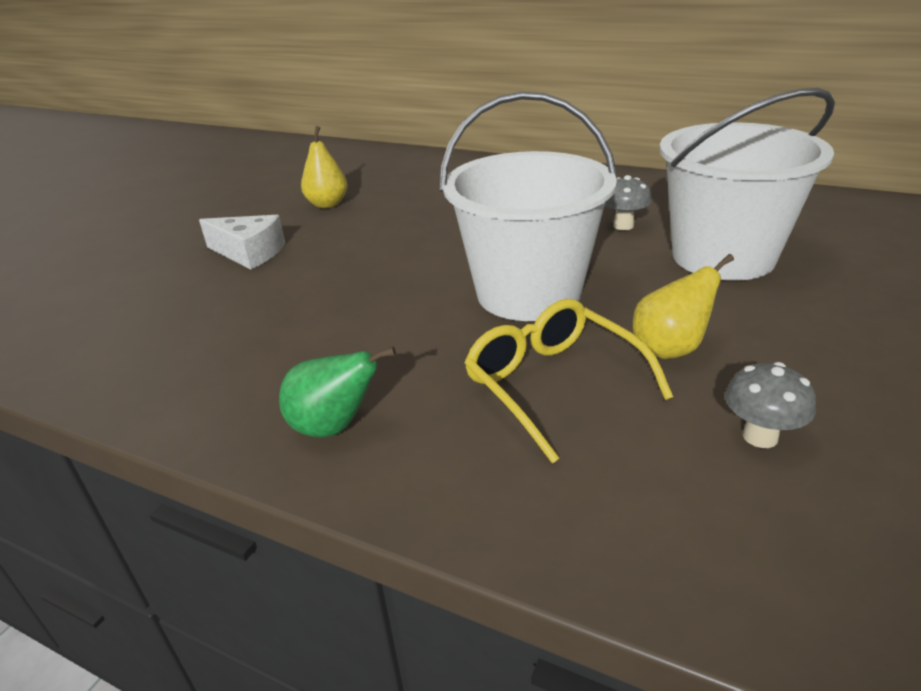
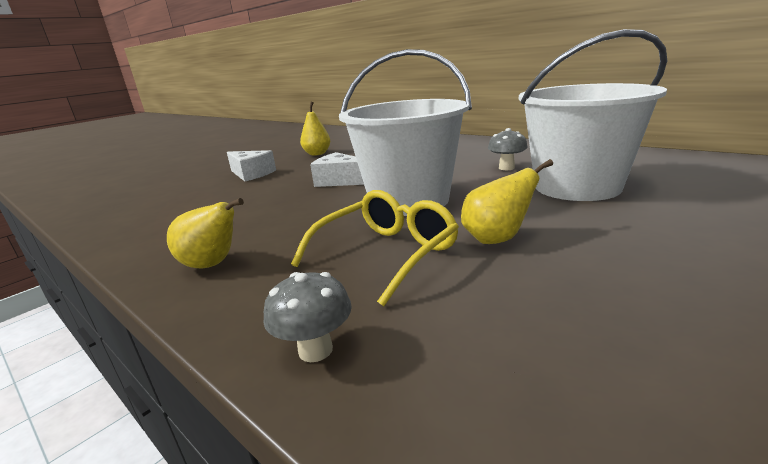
camera: 15 degrees right, 10 degrees down
(334, 427) = (213, 264): green pear -> yellow pear
(406, 261) = (340, 181): none -> white cheese
(553, 384) = (386, 254): yellow glasses -> yellow glasses turned 60 degrees clockwise
(760, 436) = (542, 307): grey mushroom -> grey mushroom (315, 350)

